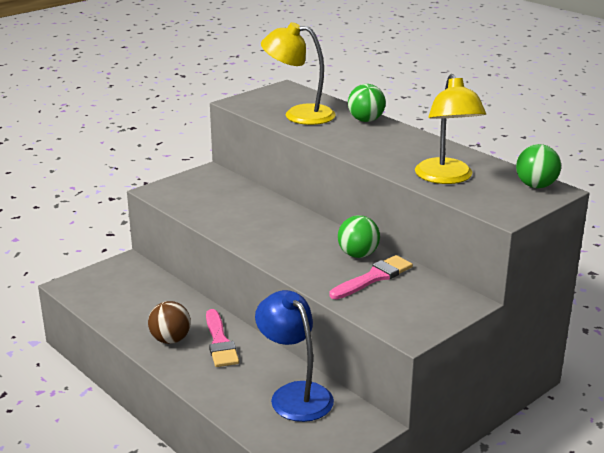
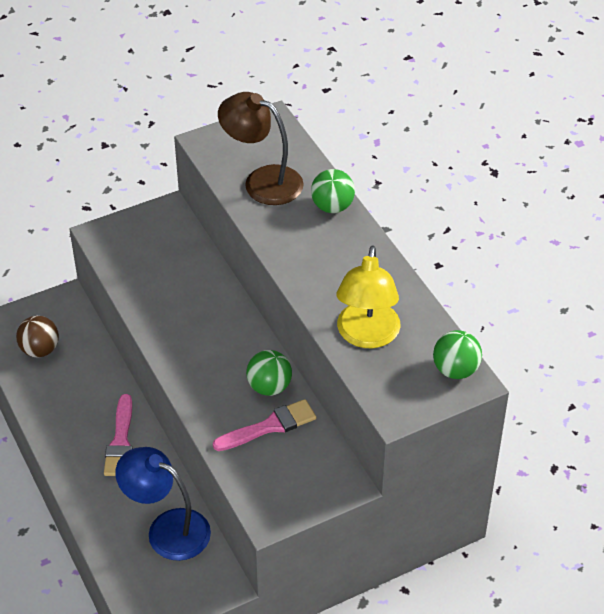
camera: 15 degrees right, 20 degrees up
(170, 339) = (74, 427): brown ball -> brown ball (40, 350)
(295, 394) = (167, 529): blue lamp -> blue lamp turned 45 degrees counterclockwise
(299, 115) = (262, 181): yellow lamp -> brown lamp

